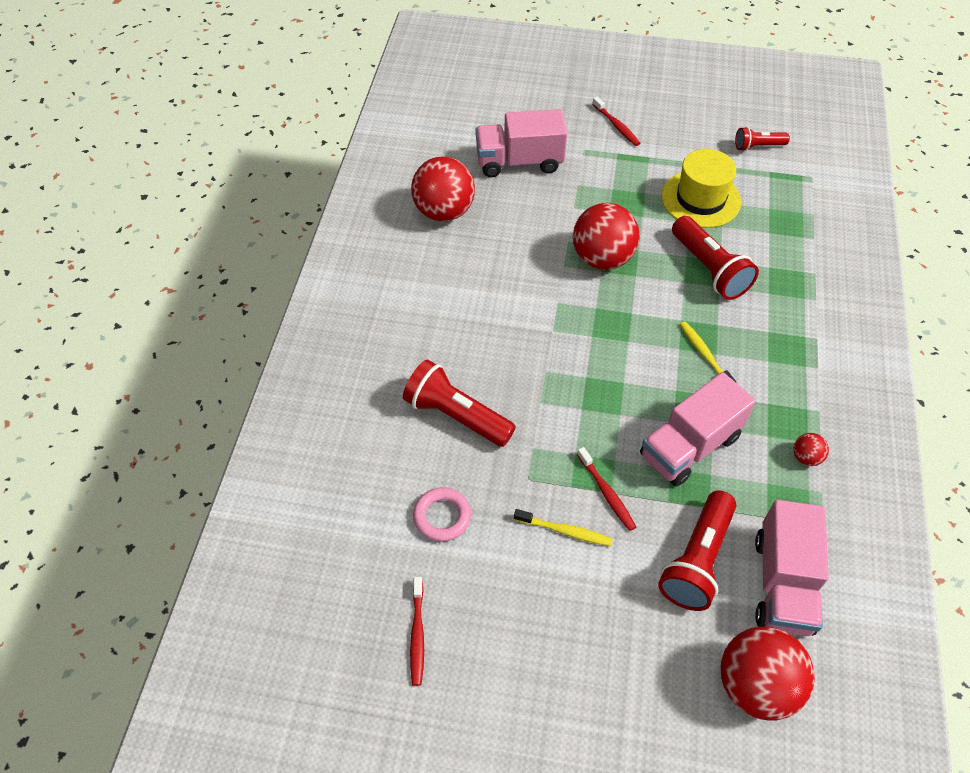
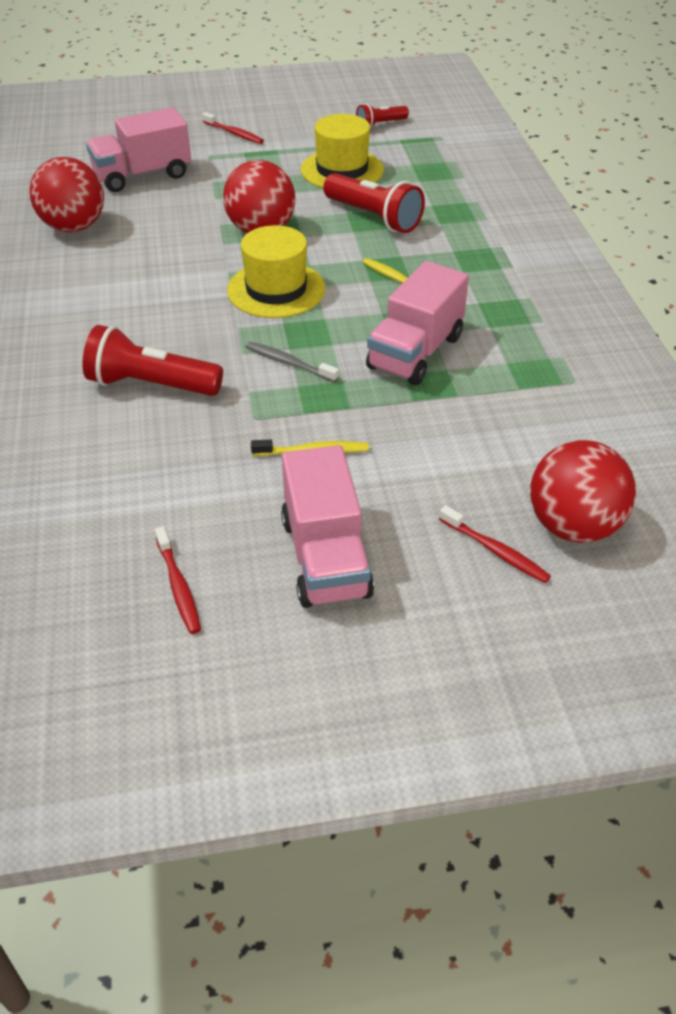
camera: 20 degrees left, 10 degrees down
(442, 516) = (168, 474): pink ring -> none
(576, 425) = (289, 363): none -> grey toothbrush
(592, 335) = (276, 289): none -> yellow hat
(607, 493) = (345, 409): red toothbrush -> red toothbrush (495, 551)
(697, 560) = (465, 440): red flashlight -> none
(783, 583) = (560, 436): pink truck -> pink truck (326, 557)
(806, 457) = (534, 334): red ball -> none

